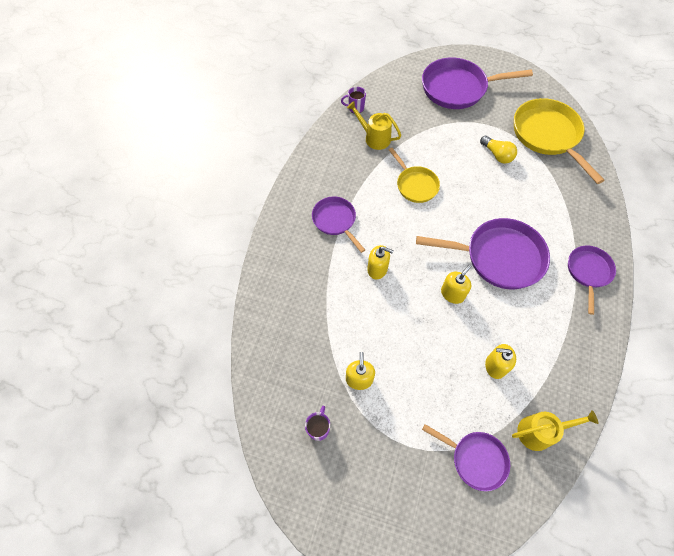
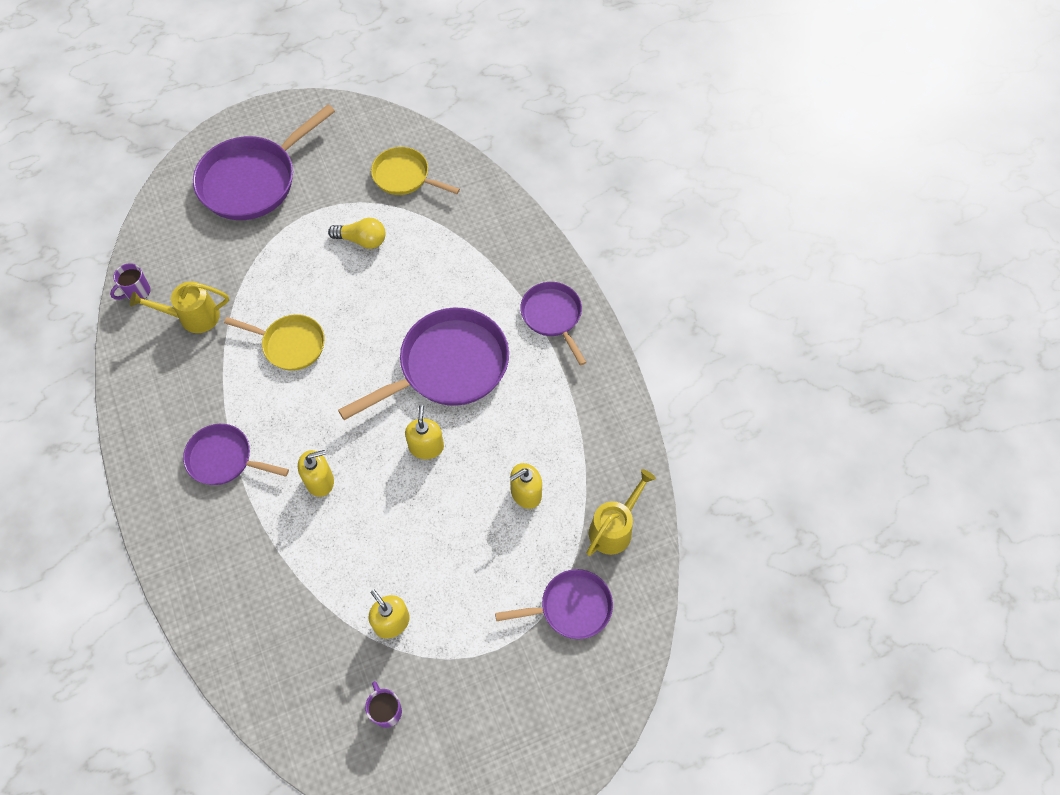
camera: 40 degrees left, 0 degrees up
(548, 136) = (405, 177): yellow pan -> yellow pan, size x0.58

